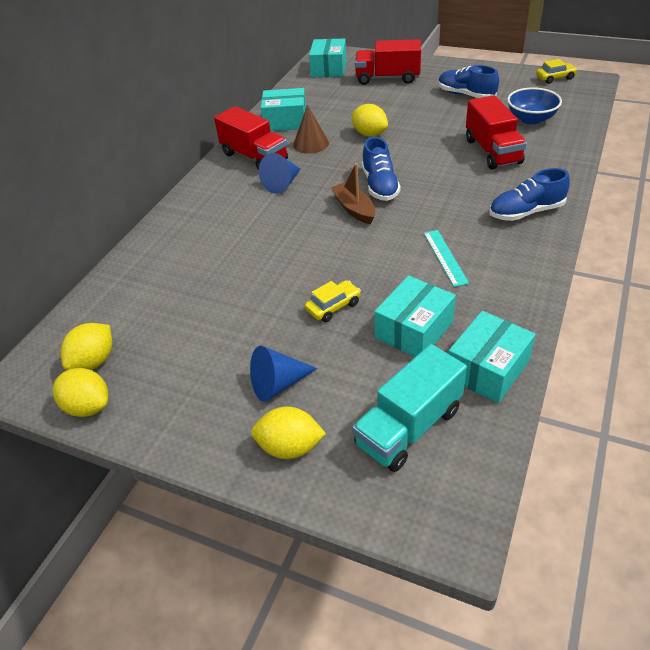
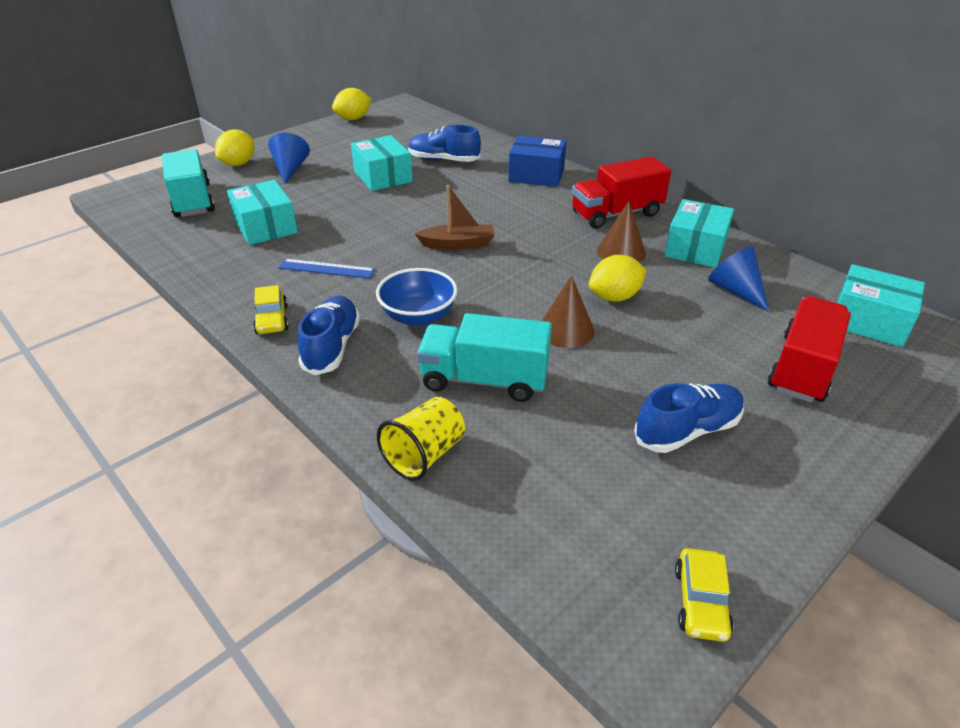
camera: 110 degrees right, 5 degrees down
(94, 361) = (390, 123): yellow lemon -> none
(202, 209) = (536, 175): none -> blue box
(282, 184) = (545, 218): blue cone -> blue cone (735, 291)
(333, 306) = (335, 202): yellow car -> yellow car (272, 319)
(380, 185) = (486, 270): blue shoe -> blue shoe (443, 160)
(420, 140) = (566, 330): none -> brown cone
(445, 257) = (326, 269): turquoise ruler -> blue ruler
(487, 369) = (187, 243): turquoise box -> turquoise box (383, 177)
(492, 151) = (484, 380): red truck -> turquoise truck
(531, 119) = (546, 467): blue bowl -> blue bowl (418, 316)
(565, 149) = (424, 455): none -> yellow cup

